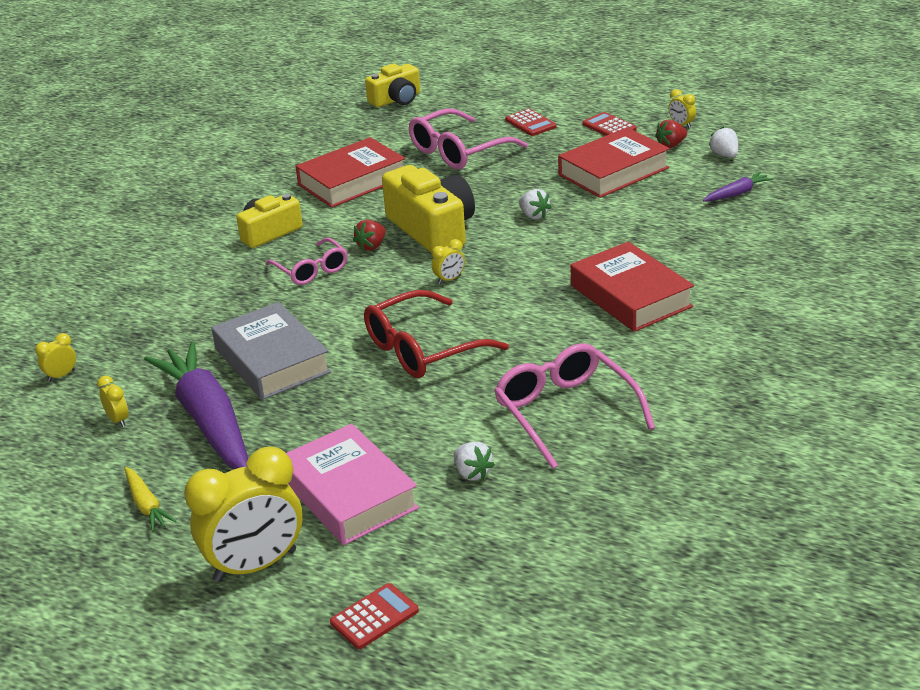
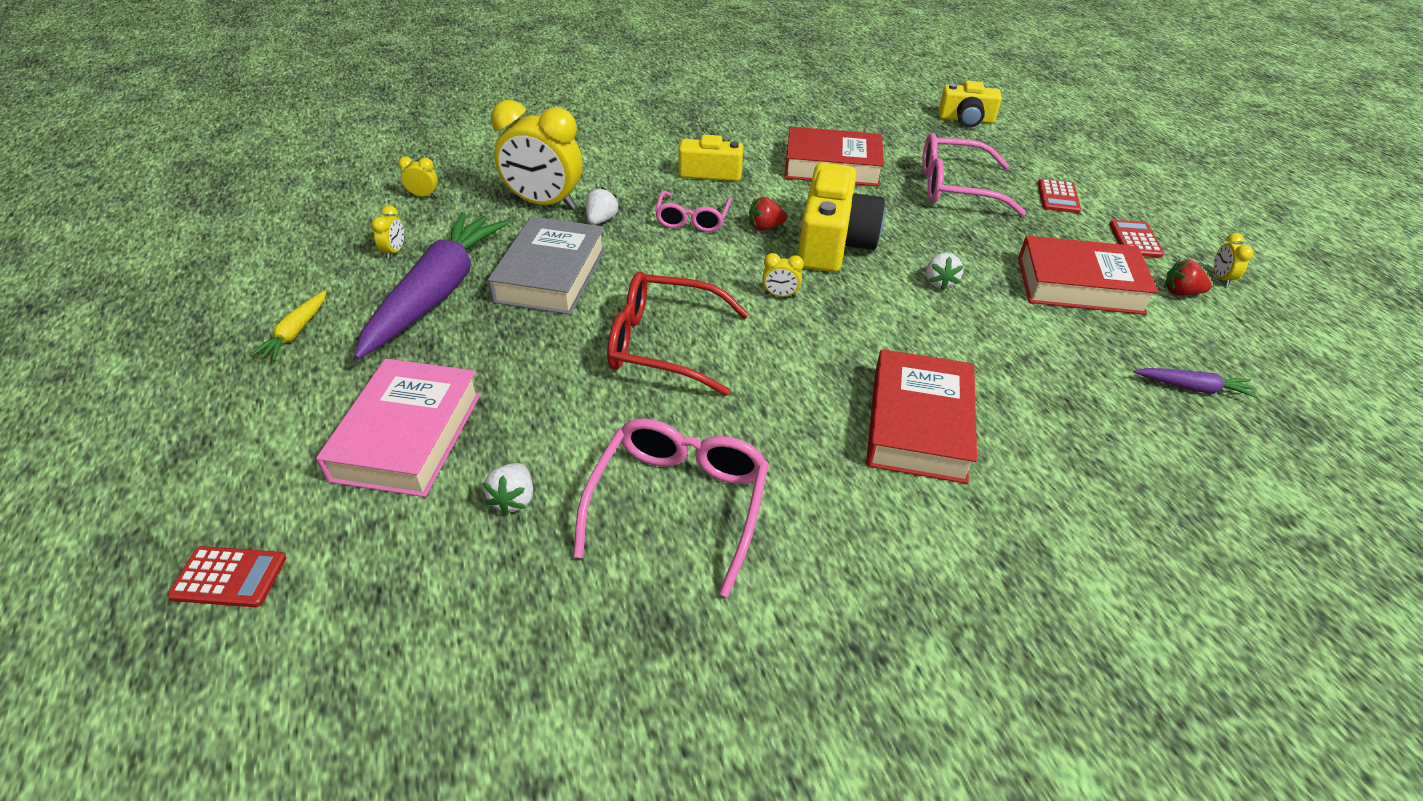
camera: 40 degrees right, 10 degrees up
(255, 566) = (256, 444): yellow clock -> yellow clock (544, 203)
(724, 155) = (1232, 337): white strawberry -> white strawberry (601, 220)

